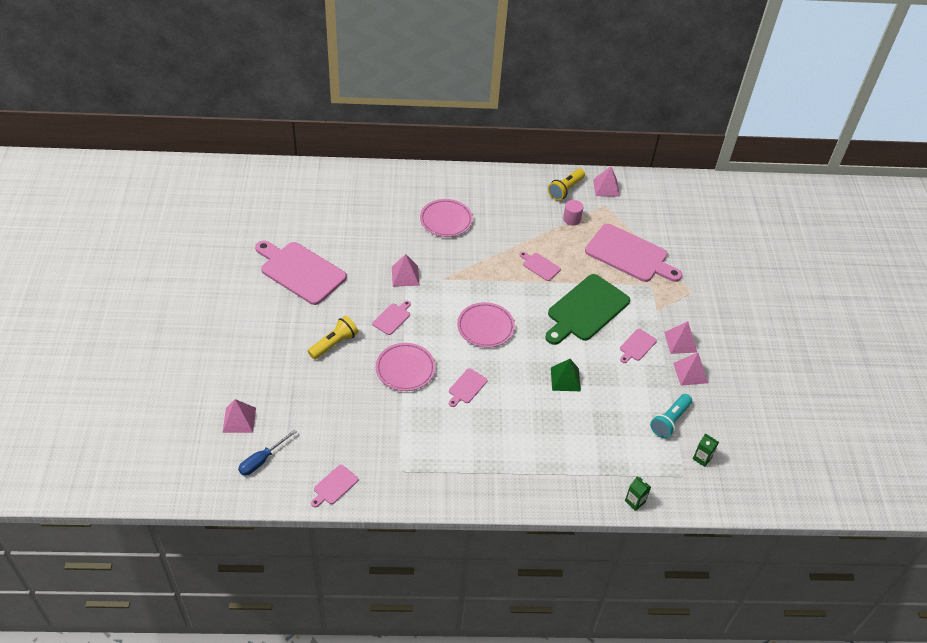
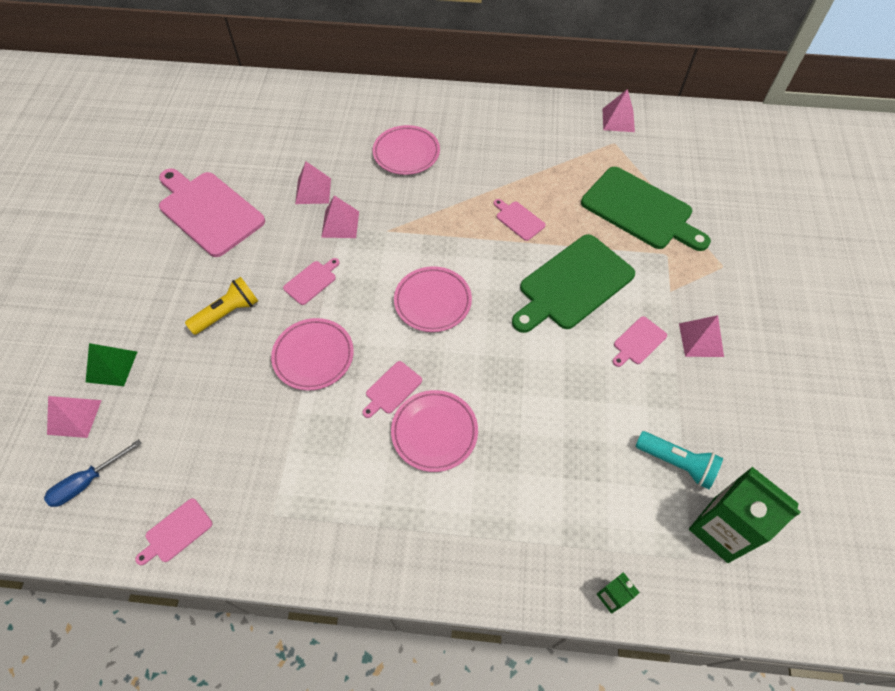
camera: 10 degrees right, 10 degrees up
(502, 413) = (434, 432): none -> pink plate
(565, 189) = (565, 120): yellow flashlight -> none
(565, 379) = (531, 386): green pyramid -> green pyramid (111, 366)
(571, 219) = (568, 159): pink cylinder -> none
(630, 255) = (640, 210): pink cutting board -> green cutting board
(670, 421) = (676, 463): turquoise flashlight -> turquoise flashlight turned 105 degrees counterclockwise
(690, 373) = (712, 388): pink pyramid -> pink pyramid (313, 191)
(702, 458) = (721, 529): green carton -> green carton, size x2.18

